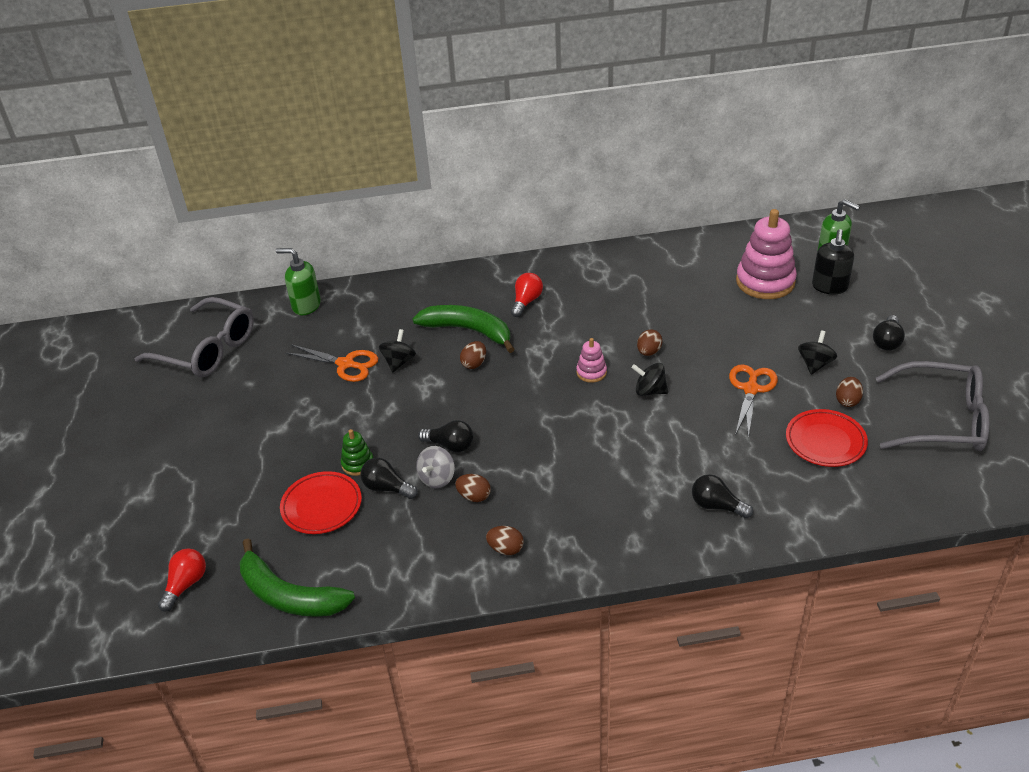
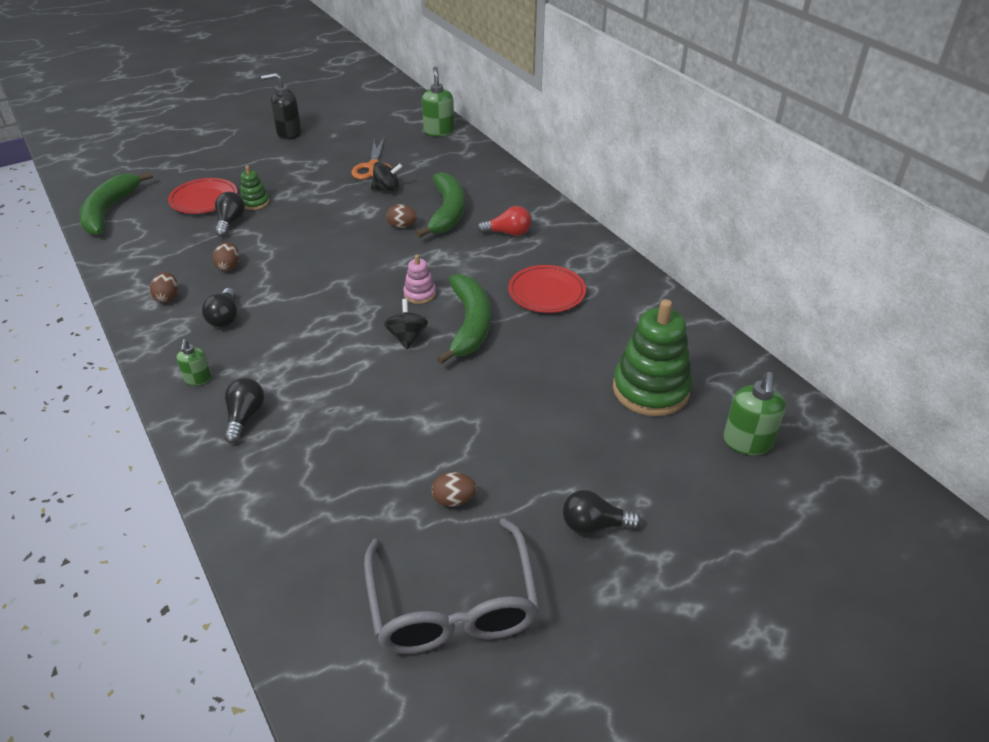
camera: 65 degrees right, 0 degrees up
(186, 584) = (118, 170): red light bulb -> none
(207, 349) = (365, 109): grey glasses -> none
(437, 478) = (247, 243): grey spinning top -> none
(450, 445) = (289, 240): black light bulb -> black light bulb (225, 317)
(649, 352) = (470, 324): brown egg -> green banana
(651, 534) = (198, 379): none -> green soap dispenser
(751, 389) = (441, 411): orange scissors -> none
(765, 282) = (650, 389): pink stacking toy -> green stacking toy
(815, 364) = (511, 459): black spinning top -> none
(825, 441) = (371, 489): red plate -> red plate (546, 293)
(829, 287) = (679, 450): black soap dispenser -> black soap dispenser (289, 133)

